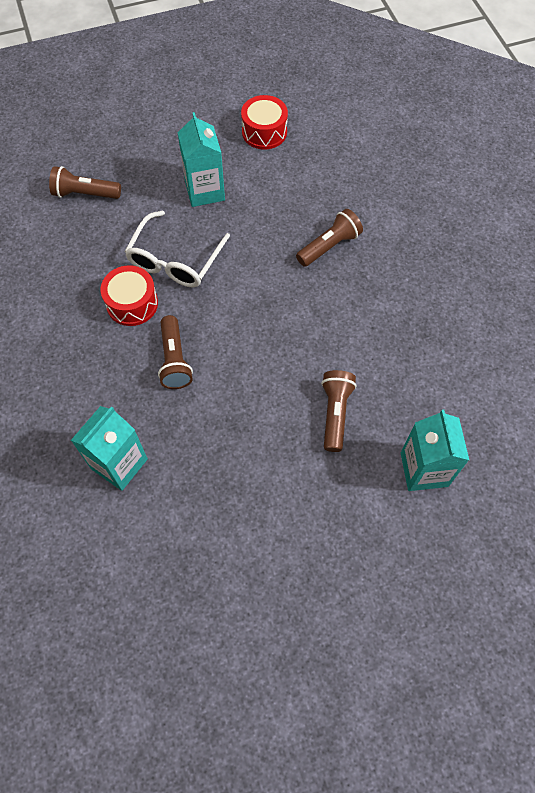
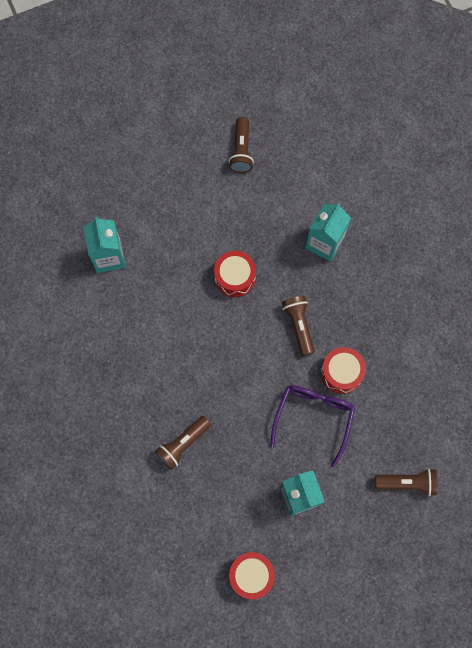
camera: 175 degrees right, 10 degrees up
(175, 260) = (313, 418): white glasses -> purple glasses
(250, 427) = (235, 277): none -> red drum
(335, 413) = (173, 293): brown flashlight -> brown flashlight (241, 151)

